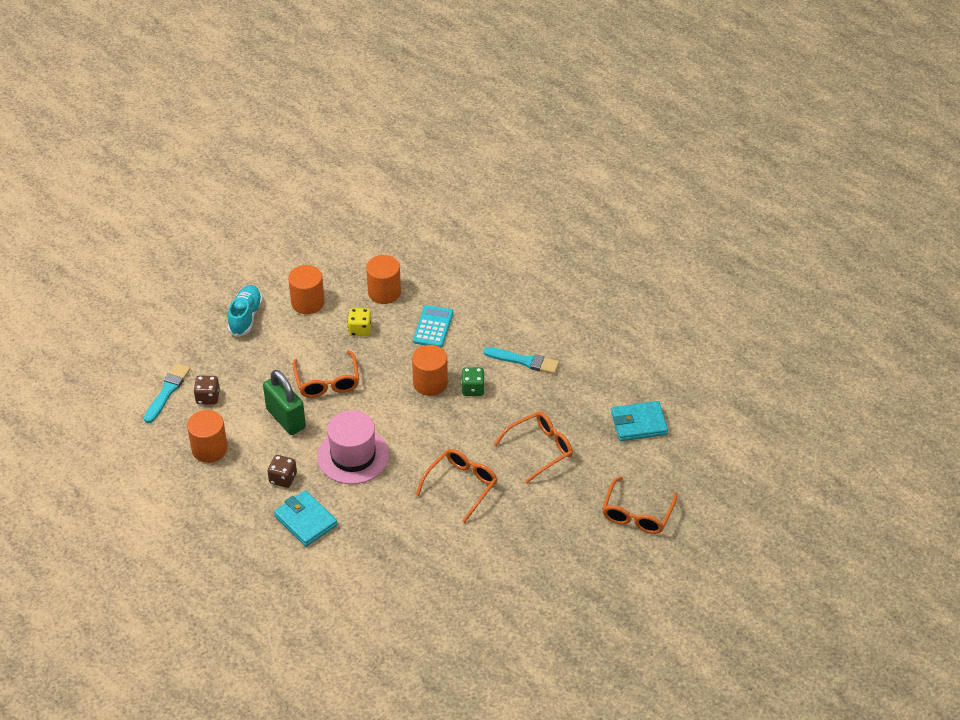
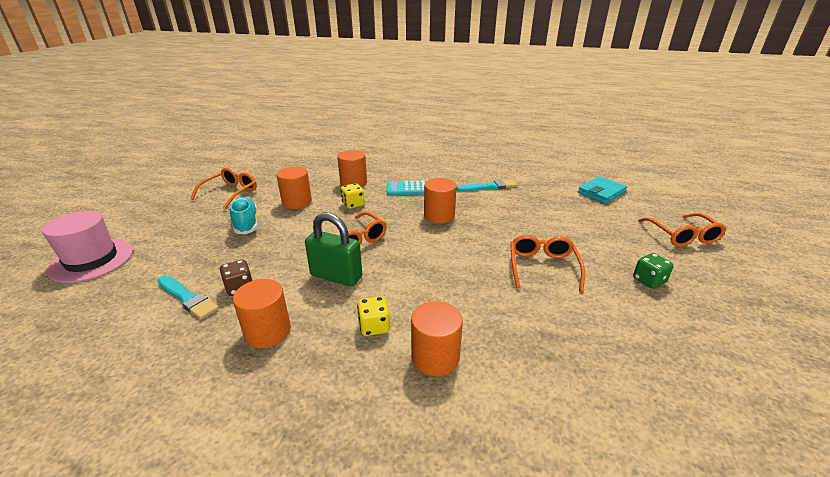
camera: 30 degrees left, 15 degrees down
(167, 391) = (187, 298): turquoise brush -> turquoise brush turned 135 degrees clockwise
(283, 478) = (374, 326): brown dice -> yellow dice
(305, 521) = (435, 357): turquoise wallet -> orange cylinder
(353, 456) = (427, 281): pink hat -> pink hat (92, 260)
(433, 327) = (407, 189): turquoise calculator -> turquoise calculator turned 75 degrees counterclockwise
(473, 389) = (473, 209): green dice -> green dice (648, 281)
(540, 449) = (564, 224): orange glasses -> orange glasses (231, 193)

